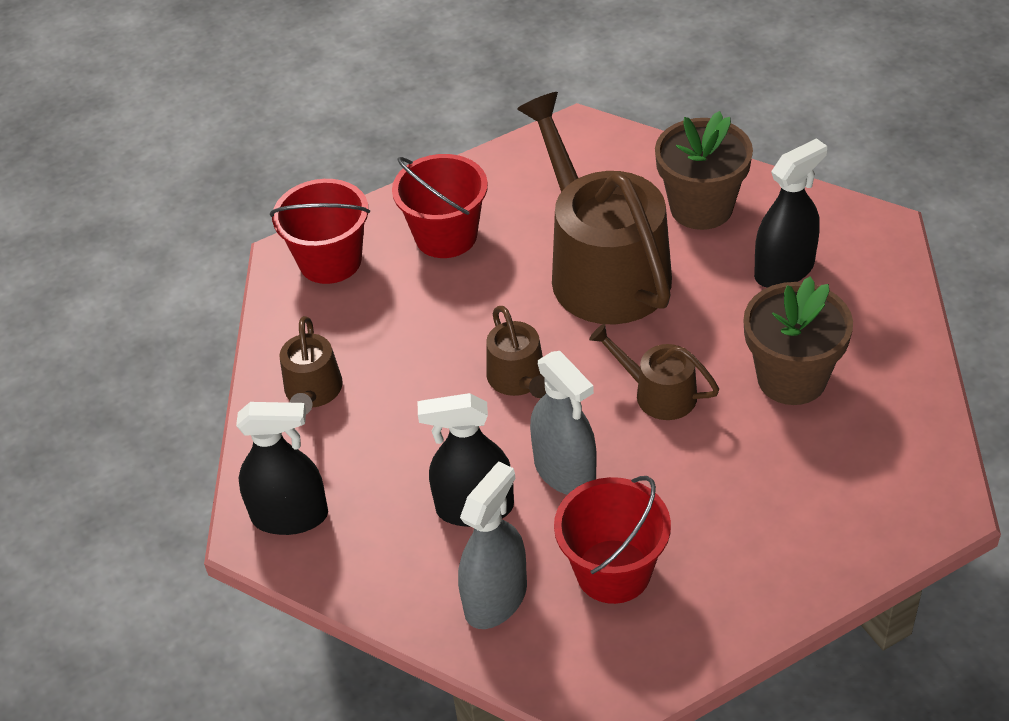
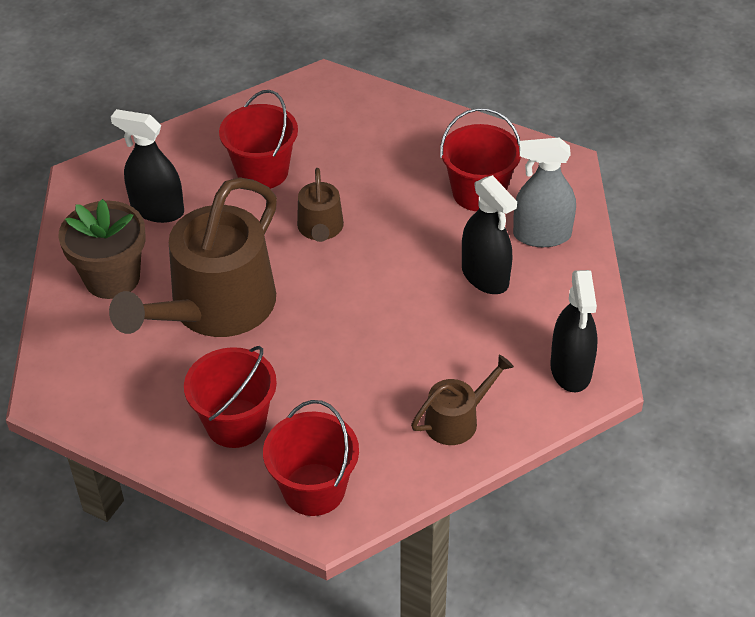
camera: 125 degrees left, 0 degrees up
(290, 516) = (571, 369): black spray bottle -> black spray bottle turned 150 degrees counterclockwise
(519, 379) = (358, 305): brown watering can -> none
(565, 471) = (421, 246): grey spray bottle -> none
(791, 378) = (262, 172): brown flower pot -> red bucket

